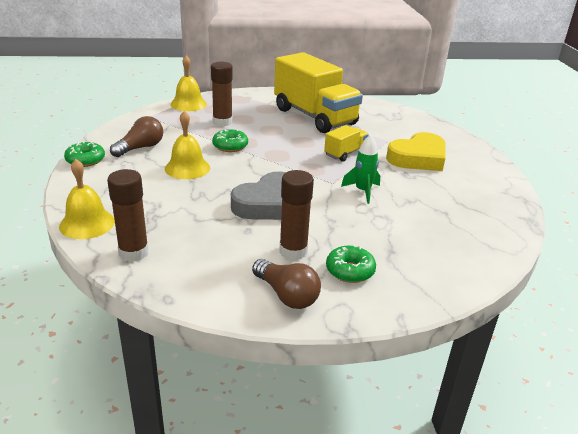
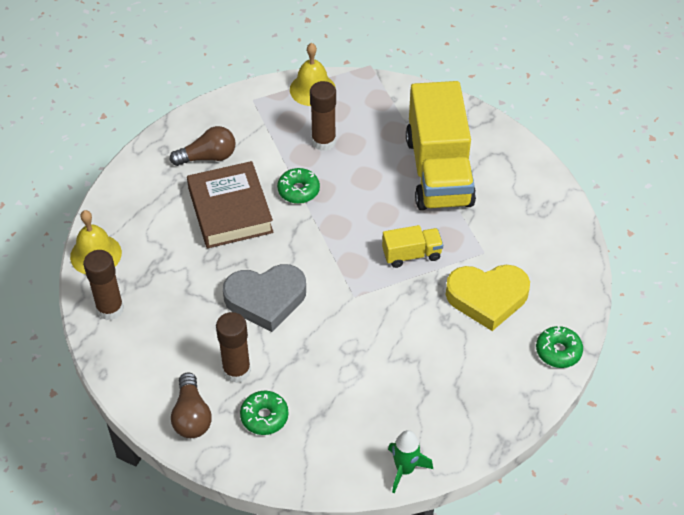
camera: 35 degrees right, 20 degrees up
(85, 160) = (145, 157): green donut -> green donut (558, 351)
(187, 168) = (230, 210): yellow bell -> brown book
(362, 191) = (372, 323): green rocket -> green rocket (405, 469)

